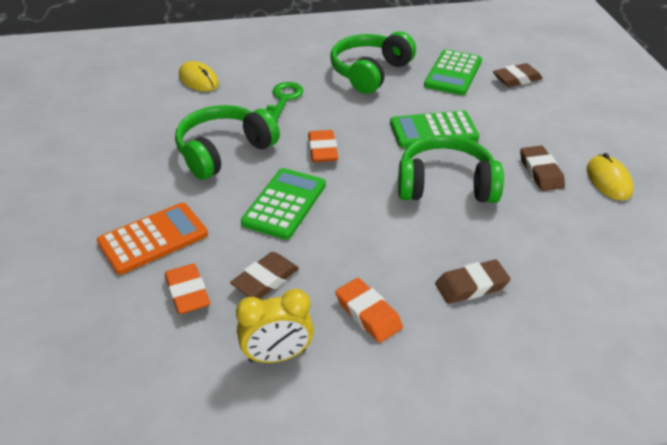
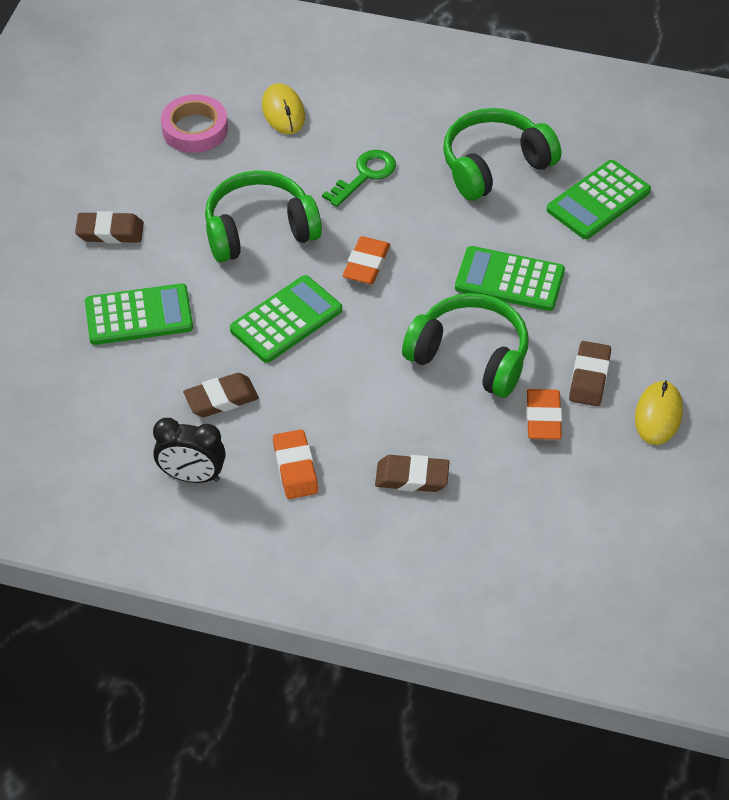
camera: 25 degrees right, 10 degrees up
(135, 105) = (195, 129): none -> pink tape
(153, 239) = (139, 315): orange calculator -> green calculator
(187, 293) = (144, 386): orange eraser -> orange eraser (543, 418)
(277, 356) = (192, 476): yellow clock -> black clock
(516, 79) = (673, 236): brown eraser -> brown eraser (110, 232)

